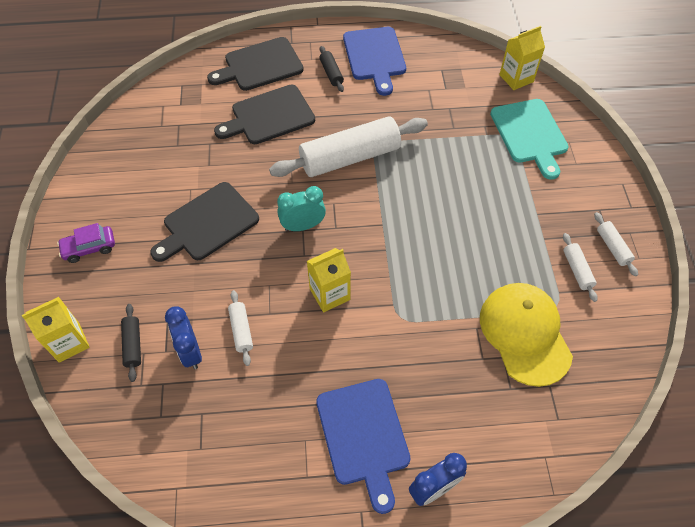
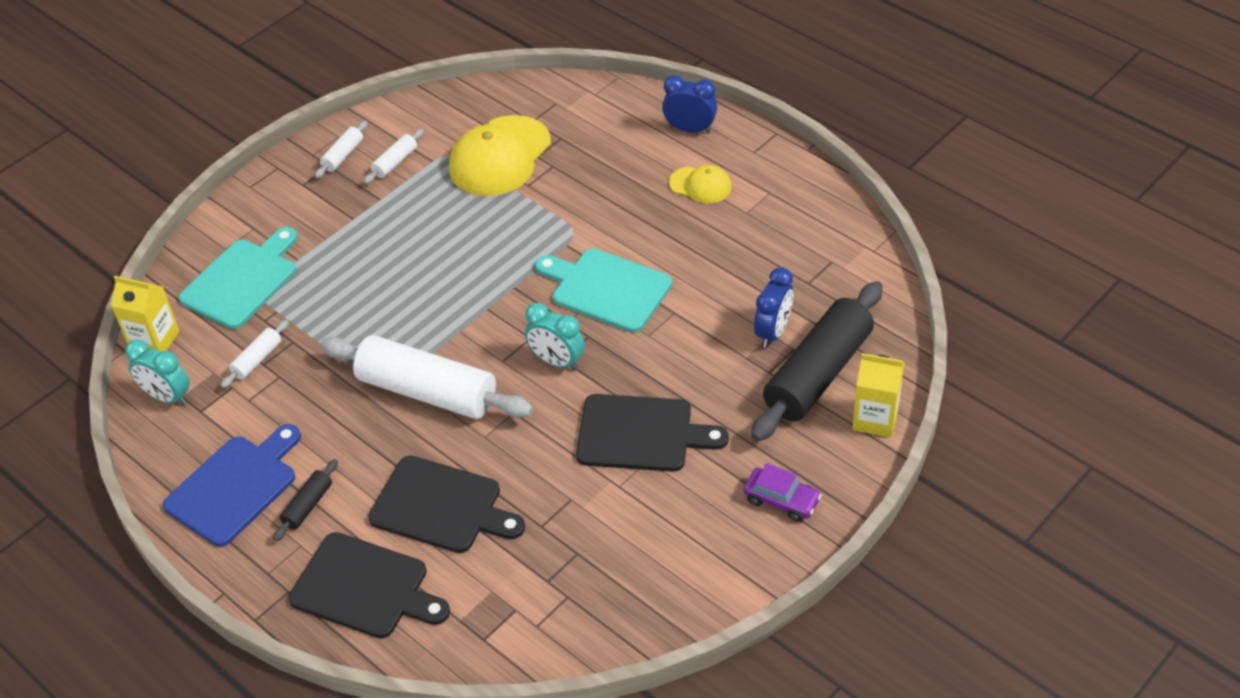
camera: 130 degrees left, 10 degrees down
(133, 345) = (818, 374): black rolling pin -> black rolling pin, size x2.32
(241, 330) = (713, 317): white rolling pin -> white rolling pin (257, 360)
(329, 294) = (606, 289): yellow carton -> turquoise cutting board
(364, 436) = (700, 185): blue cutting board -> yellow cap
(466, 63) = (167, 397): none -> turquoise clock

